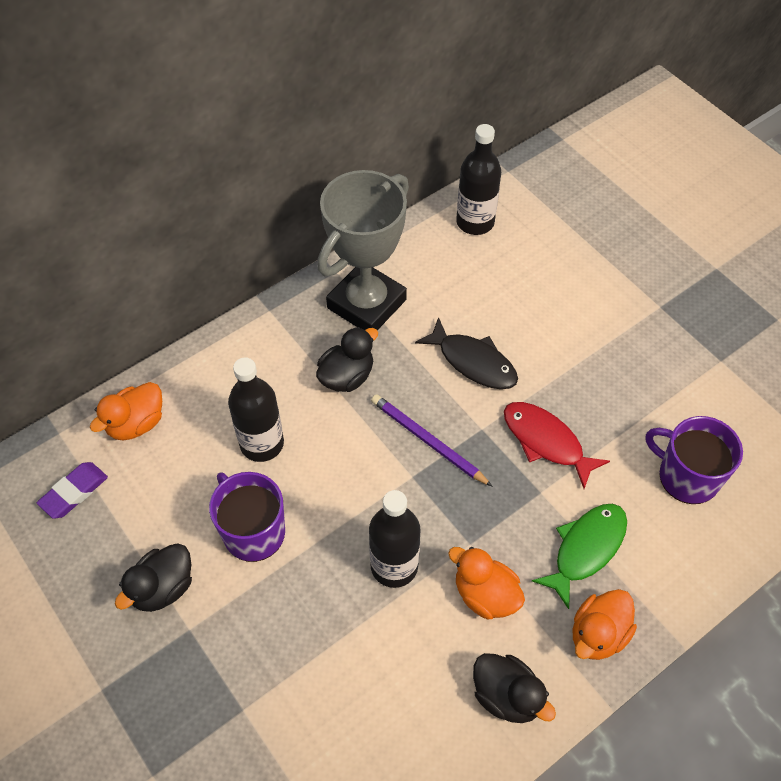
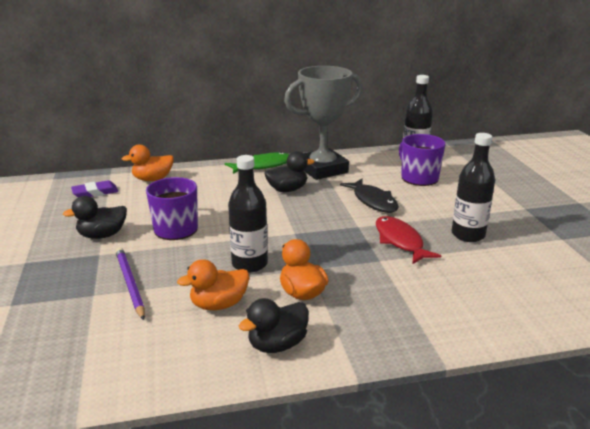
camera: 25 degrees right, 30 degrees down
(262, 444) = (214, 200): black bottle -> black bottle (468, 235)
(428, 441) = (317, 222): purple pencil -> purple pencil (130, 284)
(507, 696) = (277, 344): black duck -> black duck turned 75 degrees clockwise
(586, 549) = (395, 293): green fish -> green fish (263, 166)
(598, 634) = (374, 336): orange duck -> orange duck (219, 305)
(687, 476) = (502, 281): purple mug -> purple mug (418, 178)

